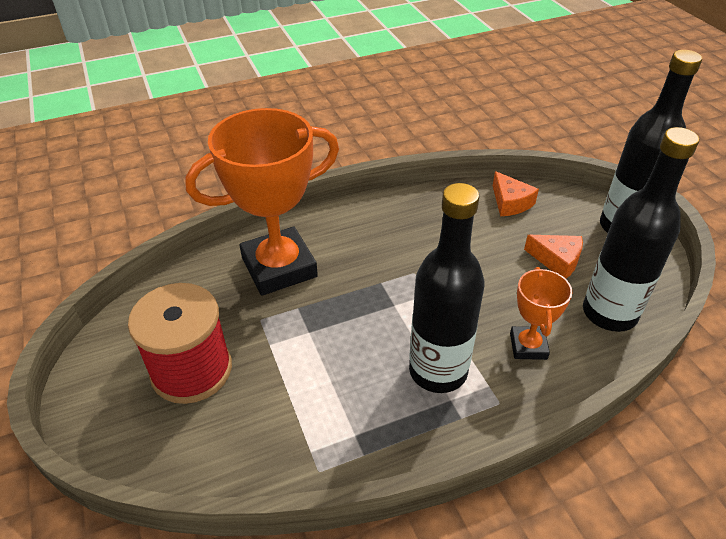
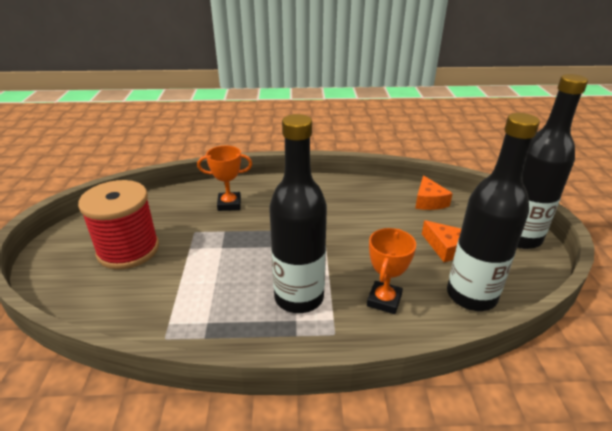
camera: 20 degrees right, 10 degrees down
(279, 267) = (229, 204): orange trophy -> orange trophy, size x0.49

